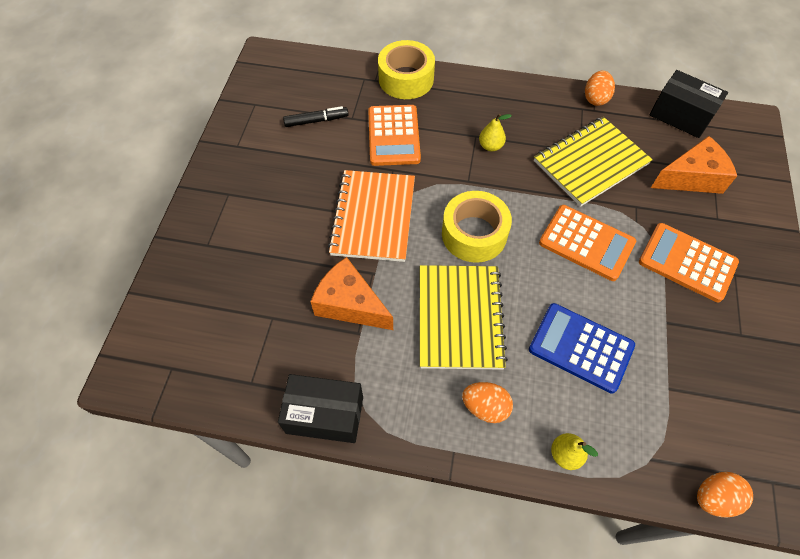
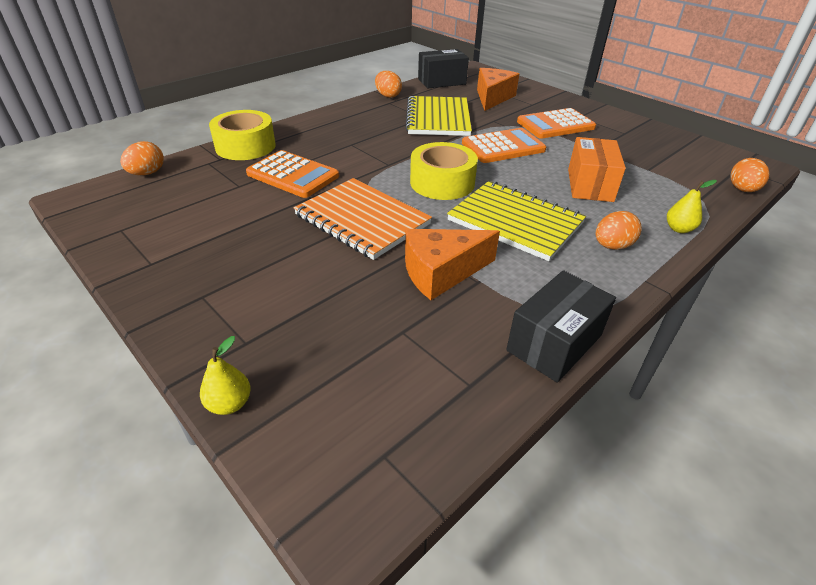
camera: 55 degrees left, 20 degrees down
(316, 121) = (208, 204): black marker -> none
(321, 61) = (147, 173): none -> orange egg
(490, 146) = (370, 143): yellow pear -> yellow pear (229, 404)
(580, 348) = (590, 185): blue calculator -> orange box

